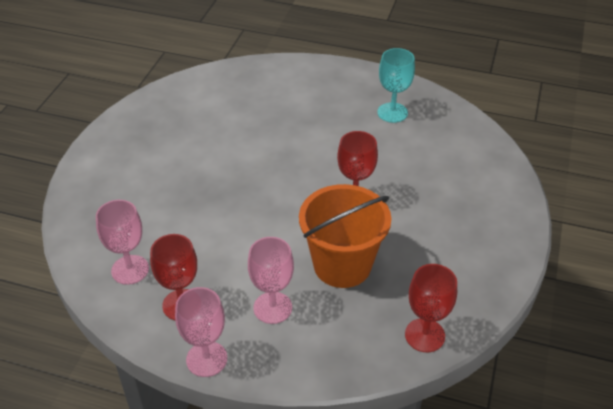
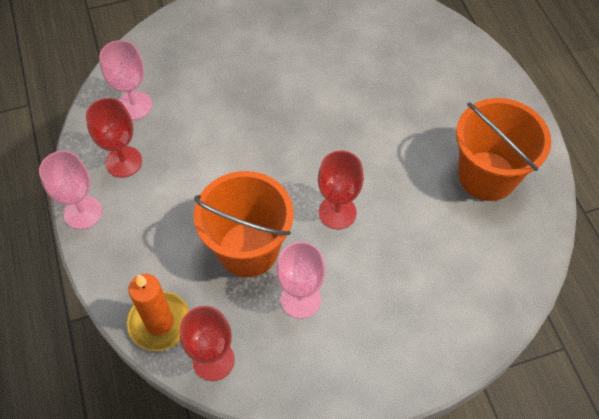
camera: 55 degrees right, 15 degrees up
(272, 308) = (164, 225): pink goblet -> pink goblet (300, 299)
(363, 355) = (159, 322): none -> orange candle
(392, 112) = (487, 176): turquoise goblet -> orange bucket

